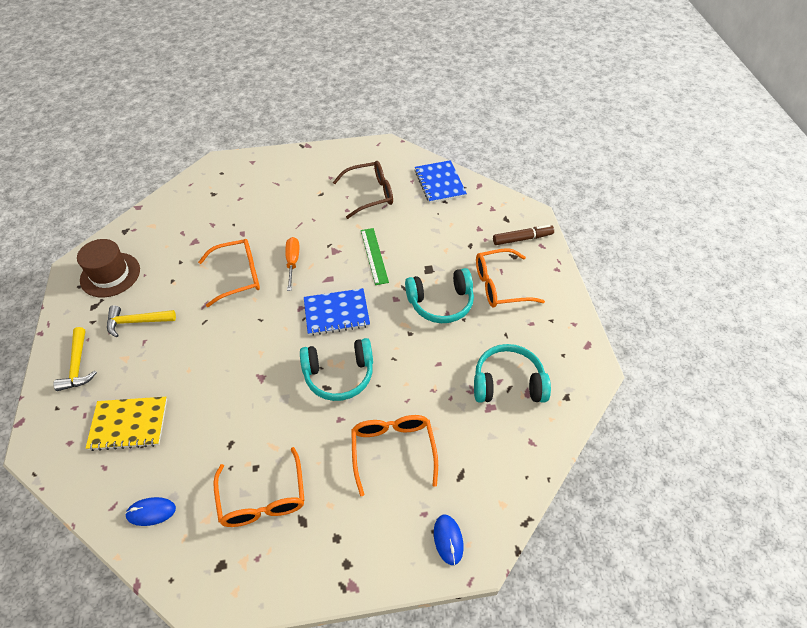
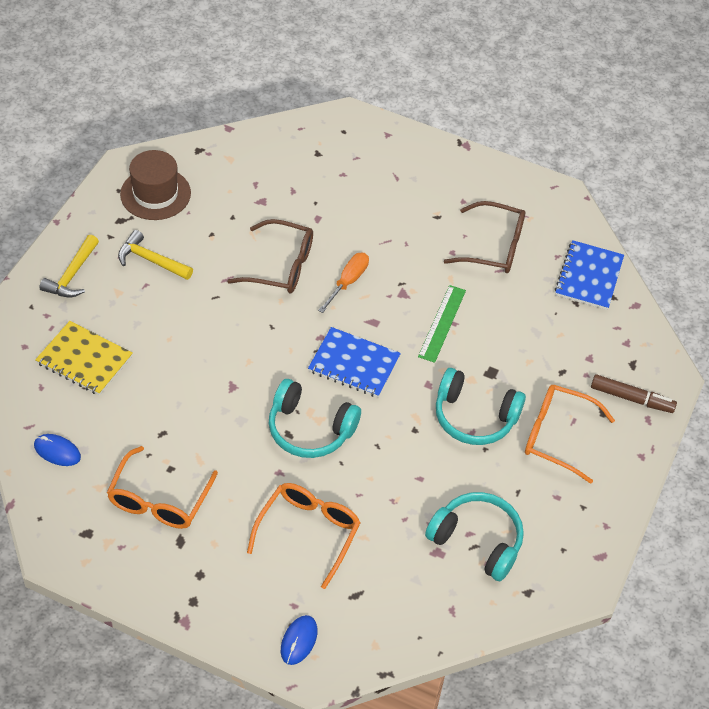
camera: 30 degrees right, 0 degrees up
(238, 276) = (280, 266): orange glasses -> brown glasses

